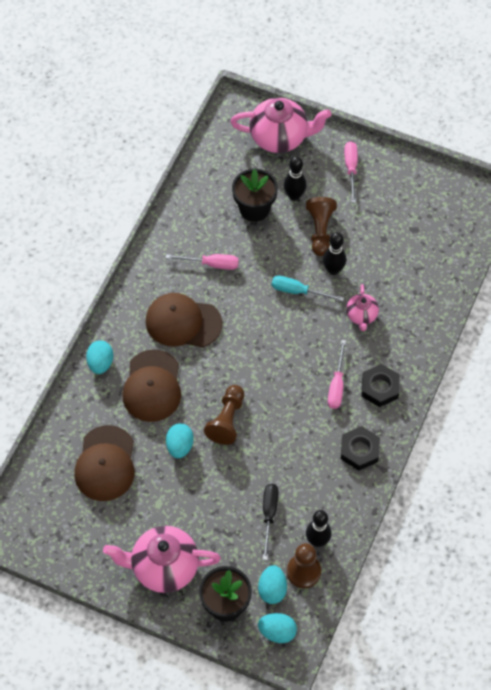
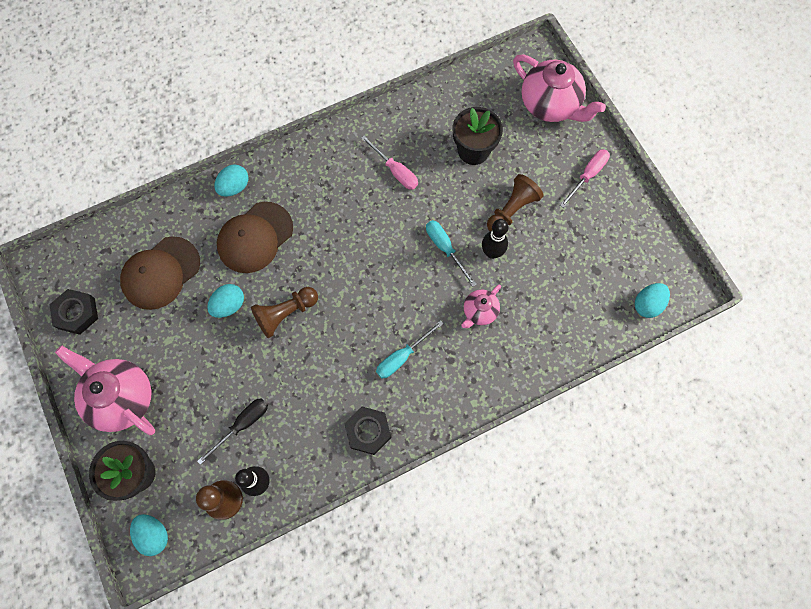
camera: 40 degrees right, 10 degrees up
(183, 322) = (328, 203): brown cap -> none
(272, 589) = (184, 493): turquoise egg -> turquoise egg (647, 304)
(294, 196) = (517, 163): black bowling pin -> none
(337, 385) = (402, 356): pink screwdriver -> turquoise screwdriver
(380, 388) = (436, 389): black nut -> black nut (76, 313)

